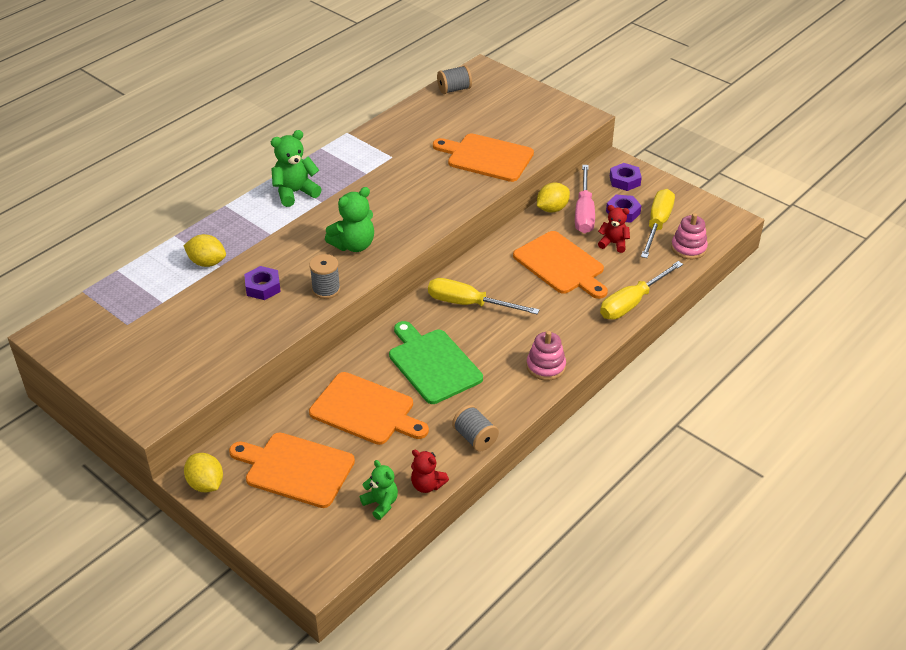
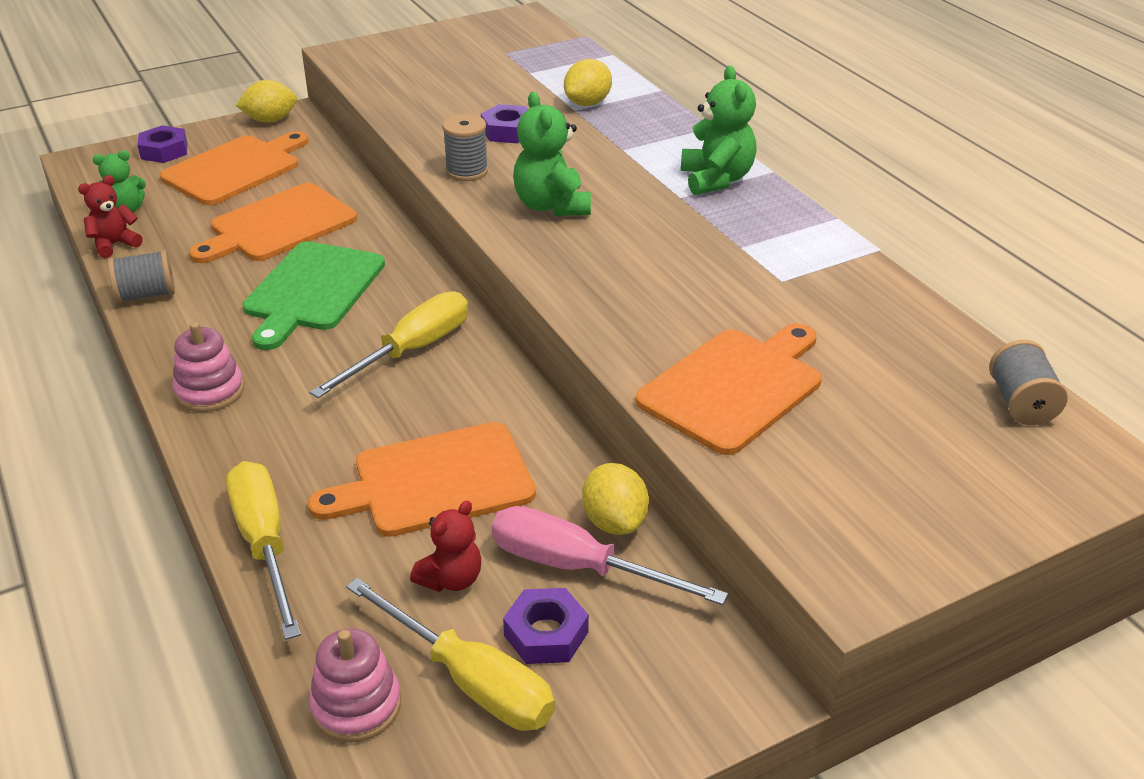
camera: 110 degrees right, 5 degrees down
(432, 364) = (312, 290): green cutting board -> green cutting board turned 120 degrees clockwise
(624, 181) = (665, 683): purple nut -> purple nut (164, 151)

